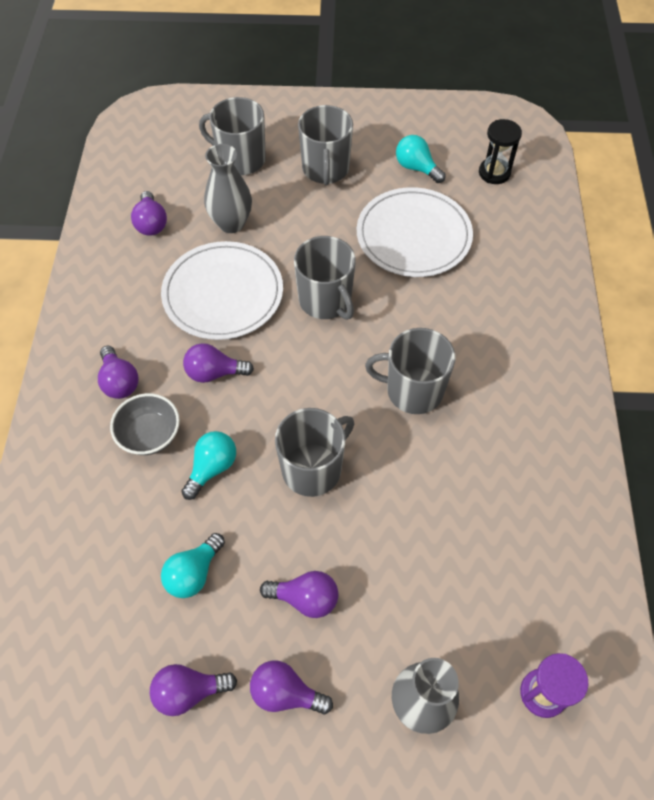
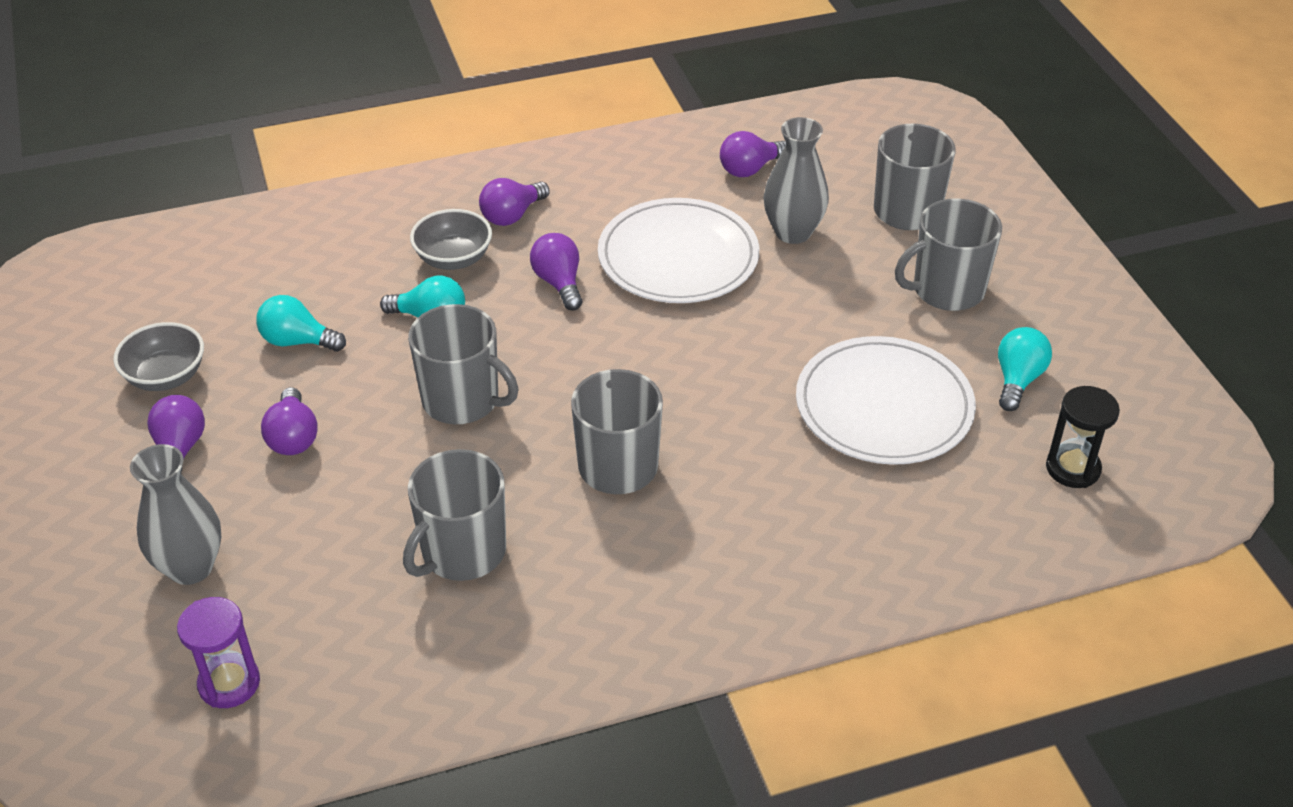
camera: 70 degrees right, 15 degrees down
(189, 691) = (166, 376): purple light bulb -> grey bowl
(325, 301) = (718, 348): grey mug -> grey mug (462, 552)

